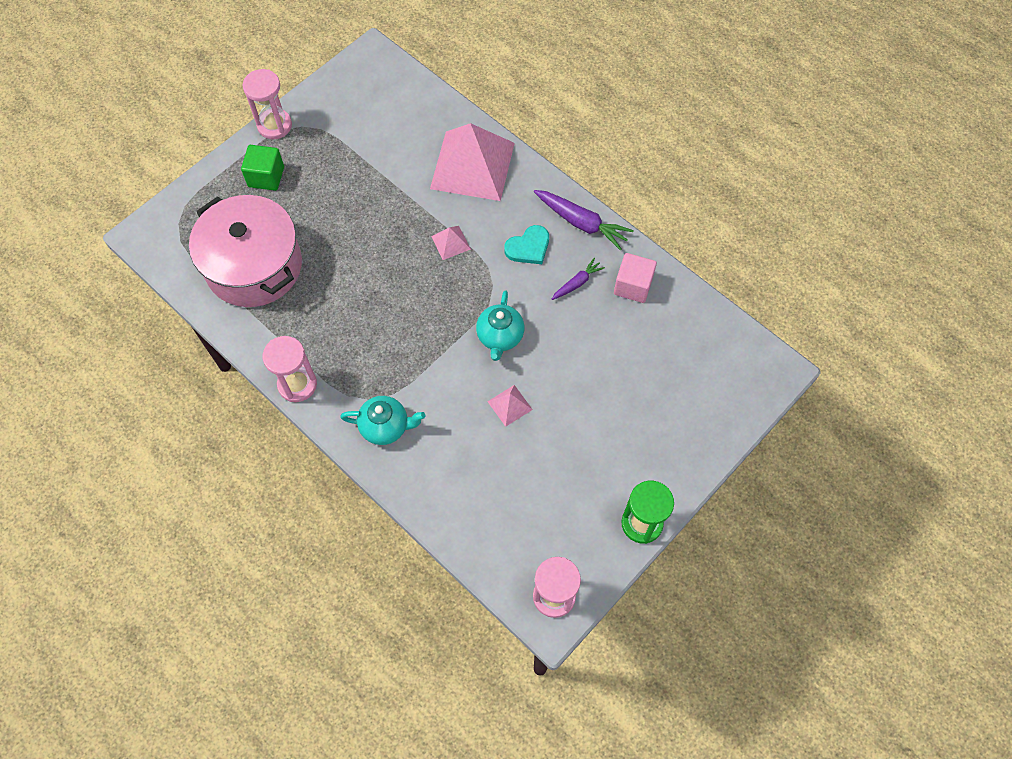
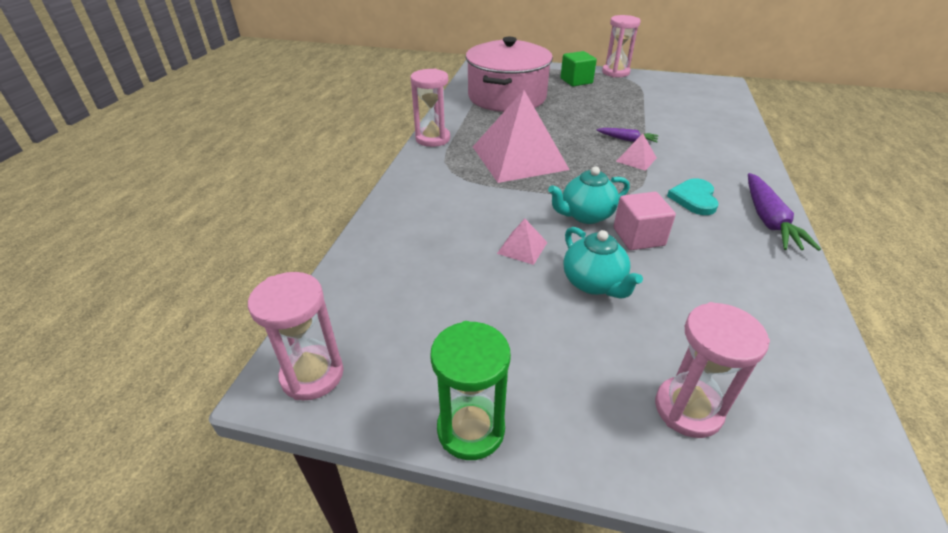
camera: 60 degrees right, 25 degrees down
(385, 427) = (432, 187): turquoise teapot -> turquoise teapot (594, 283)
(472, 165) = (717, 145): pink pyramid -> pink pyramid (519, 157)
(528, 247) = (694, 199): turquoise heart -> turquoise heart turned 75 degrees clockwise
(577, 283) = (705, 242): purple carrot -> purple carrot (627, 140)
(633, 286) = (762, 284): pink cube -> pink cube (638, 237)
(689, 406) = (688, 409): none -> pink hourglass

